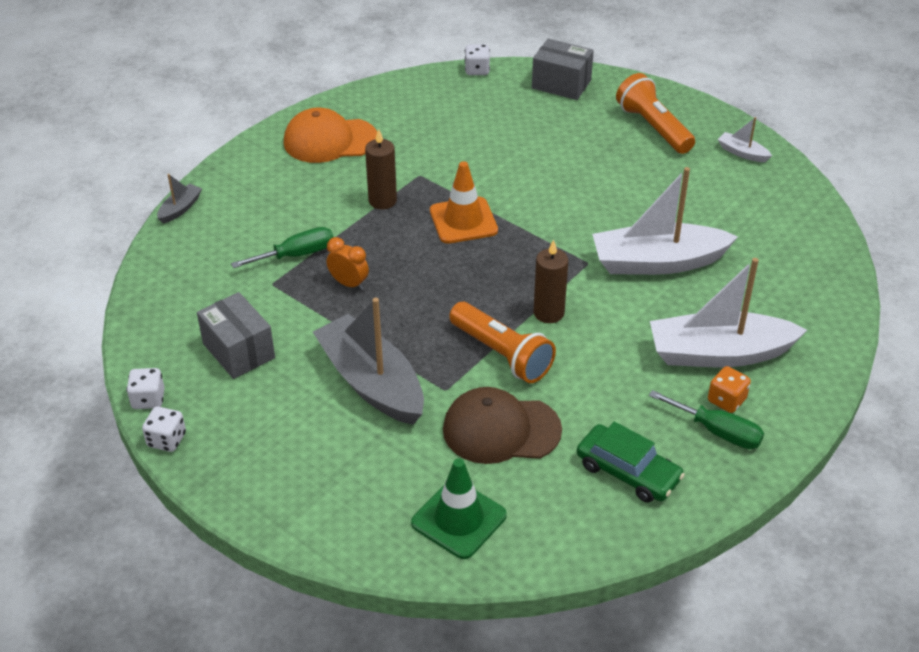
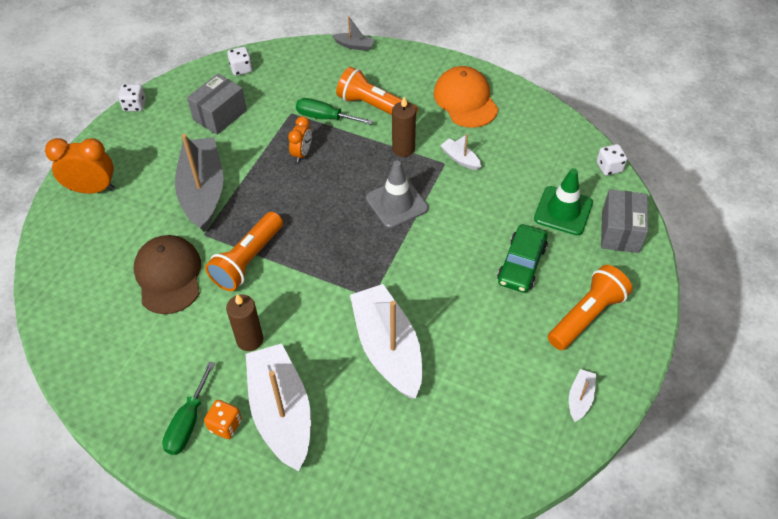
camera: 75 degrees right, 10 degrees up
(148, 399) = (168, 87): white dice -> white dice (241, 69)
(296, 255) = (325, 117): green screwdriver -> green screwdriver turned 150 degrees clockwise
(301, 211) = (374, 107): none -> orange flashlight
(315, 499) = (92, 189): none -> orange clock
(372, 383) = (203, 191): grey boat -> grey boat turned 45 degrees counterclockwise
(418, 162) = (460, 159): none -> white boat
(459, 519) = (81, 269): green traffic cone -> green traffic cone (563, 211)
(463, 221) = (397, 203): orange traffic cone -> grey traffic cone
(548, 313) = (301, 281): brown candle -> brown candle (250, 340)
(628, 472) = (136, 364): green car -> green car (521, 264)

